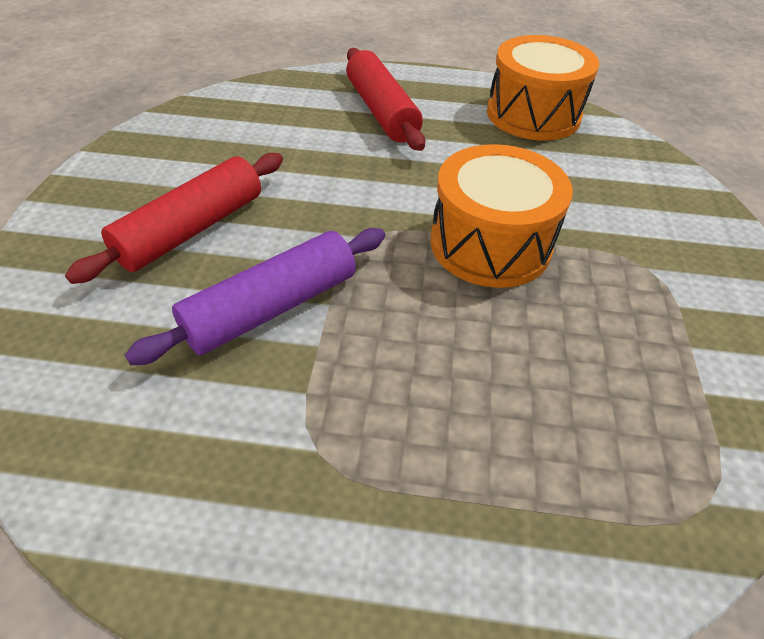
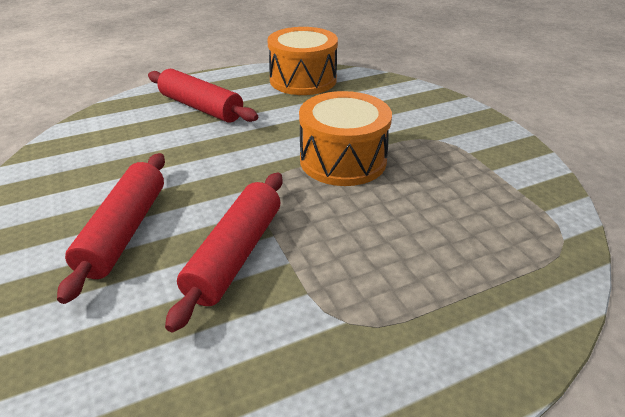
camera: 30 degrees left, 10 degrees down
(271, 308) = (235, 254): purple rolling pin -> red rolling pin

